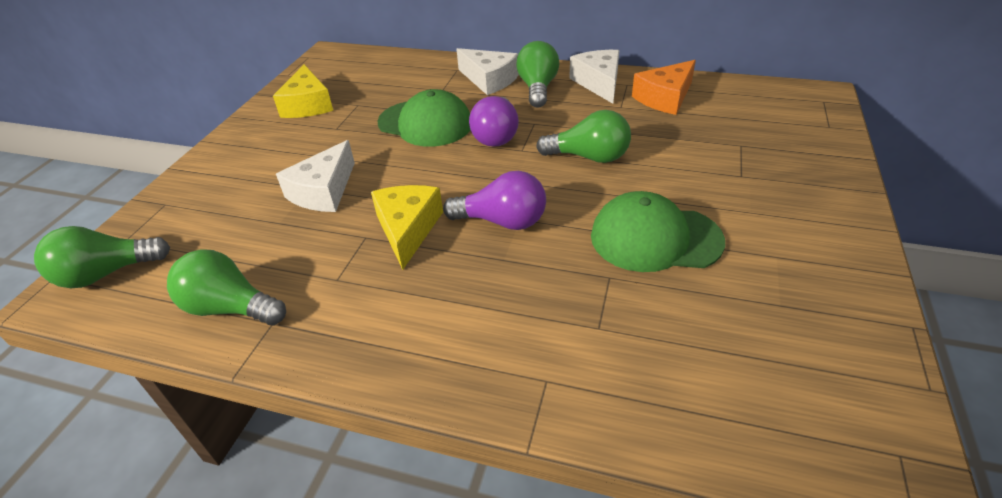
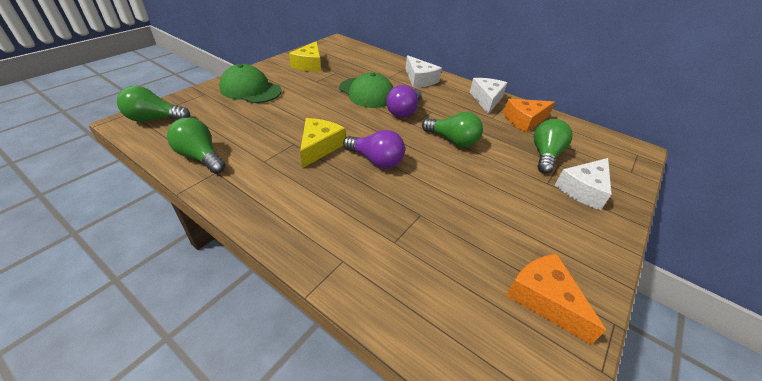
camera: 15 degrees right, 0 degrees up
(323, 191) = (287, 112): white cheese -> white cheese (583, 189)
(538, 88) = (446, 92): green light bulb -> green light bulb (545, 155)
(655, 238) = (464, 202): green cap -> green cap (250, 89)
(821, 329) = (544, 299): none -> orange cheese

